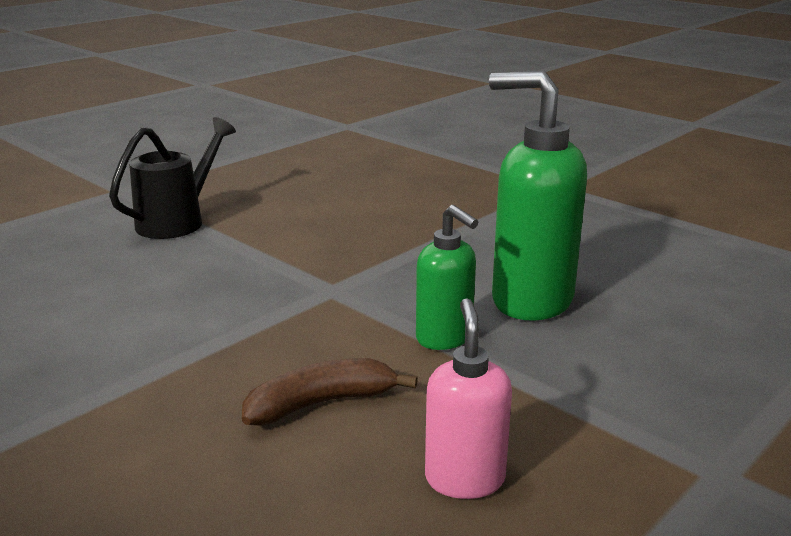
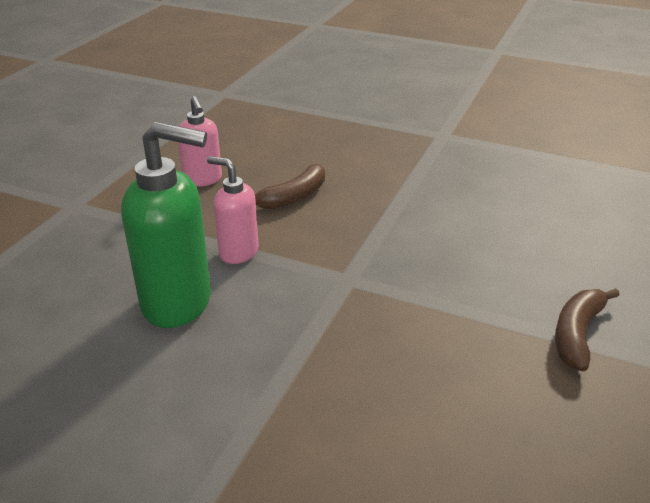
camera: 160 degrees right, 10 degrees up
(177, 221) = (577, 334): black watering can -> brown banana
(445, 338) = (238, 252): green soap dispenser -> pink soap dispenser

